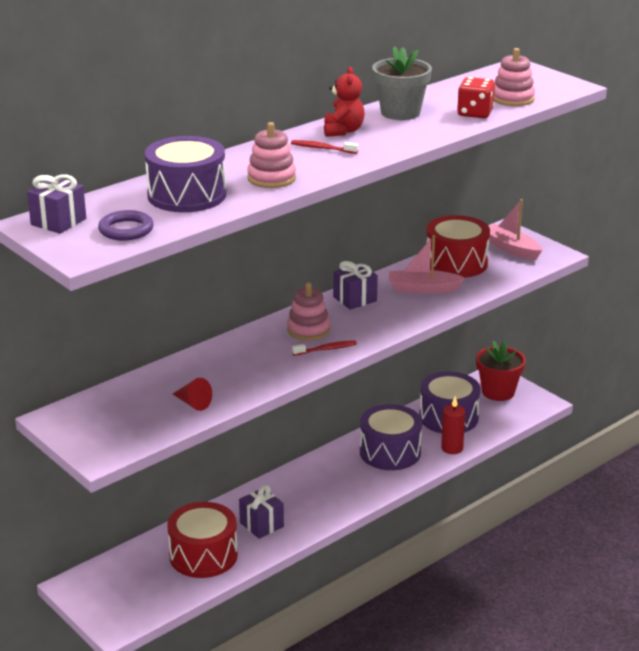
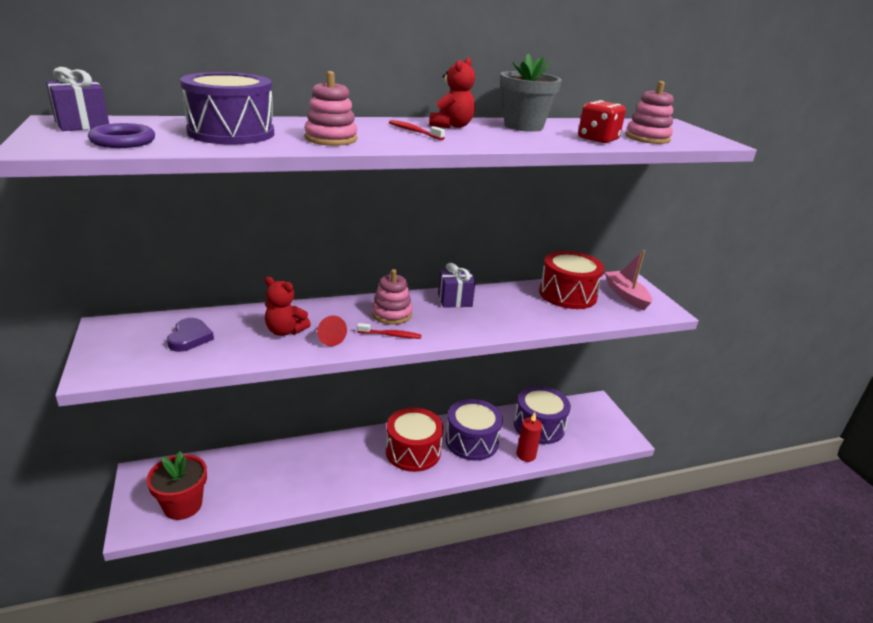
camera: 20 degrees right, 0 degrees up
(146, 404) = (190, 338): none -> purple heart
(193, 403) = (228, 349): red cone -> red cone (329, 338)
(203, 555) = (257, 484): red drum -> red drum (413, 451)
(226, 373) = (285, 331): none -> red teddy bear
(261, 525) = (323, 472): purple gift -> none
(423, 289) = (521, 307): pink boat -> none
(498, 392) = (593, 417): red flower pot -> red flower pot (183, 505)

